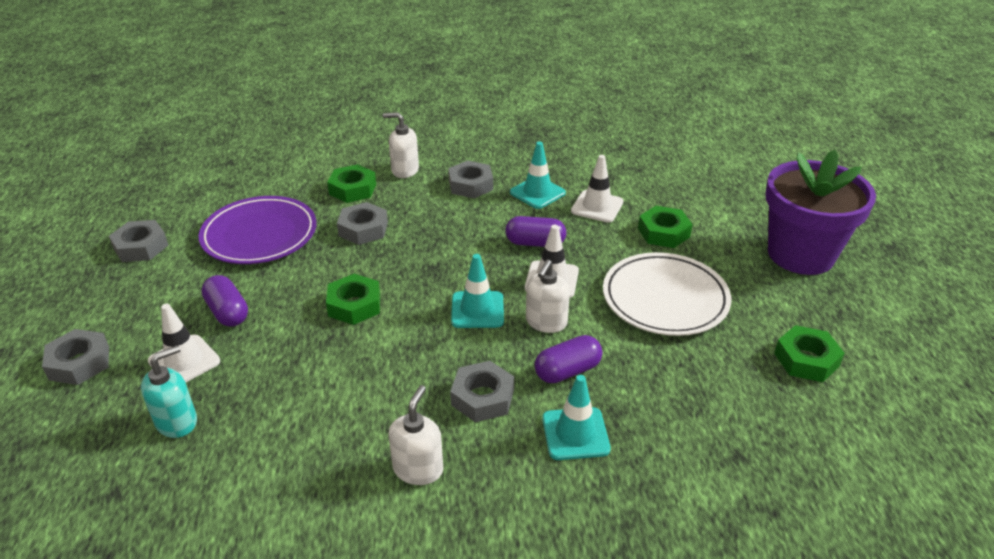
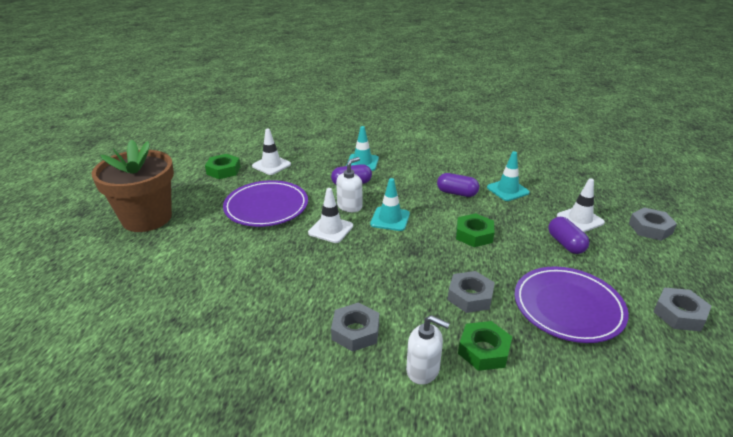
camera: 165 degrees left, 5 degrees down
(177, 422) = (567, 193): turquoise soap dispenser -> none
(418, 469) = (439, 162): white soap dispenser -> none
(482, 397) = (402, 180): grey nut -> none
(535, 243) = (326, 258): purple capsule -> purple capsule (457, 193)
(537, 193) = (294, 308): turquoise traffic cone -> turquoise traffic cone (507, 190)
(597, 206) = (252, 282): white traffic cone -> white traffic cone (271, 165)
(663, 232) = (221, 249): green nut -> none
(665, 298) = (266, 207): white plate -> purple plate
(800, 254) = (147, 218): purple flower pot -> brown flower pot

